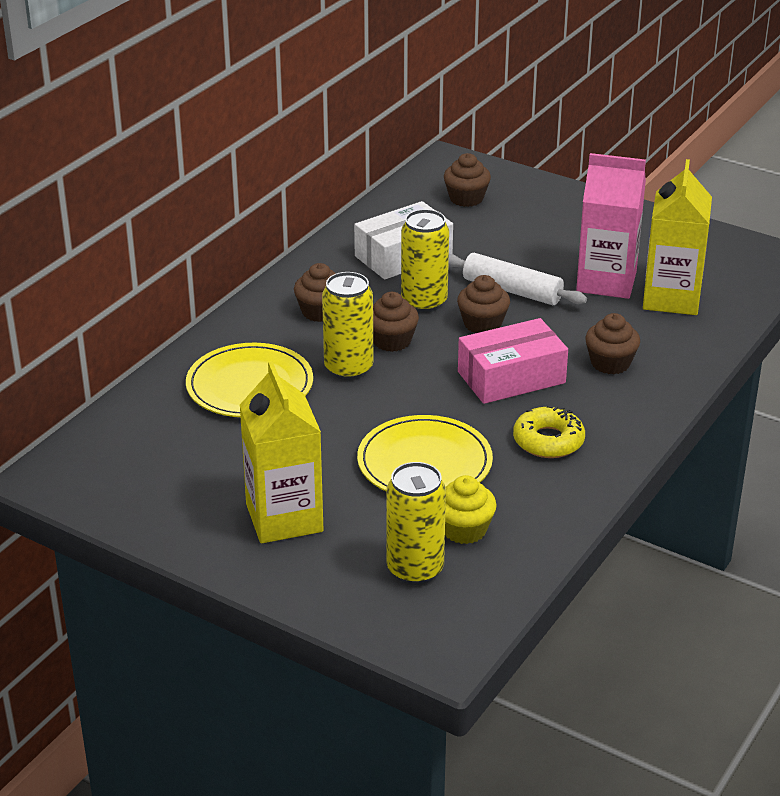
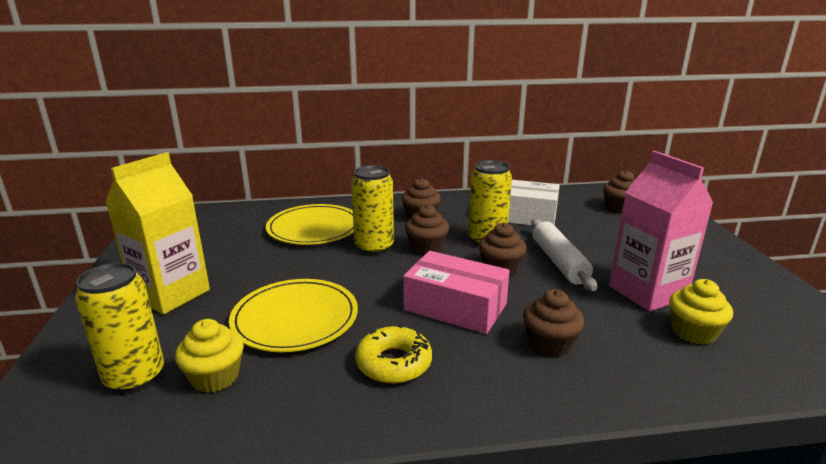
camera: 50 degrees right, 10 degrees down
(671, 298) = (693, 332): yellow carton -> yellow cupcake

